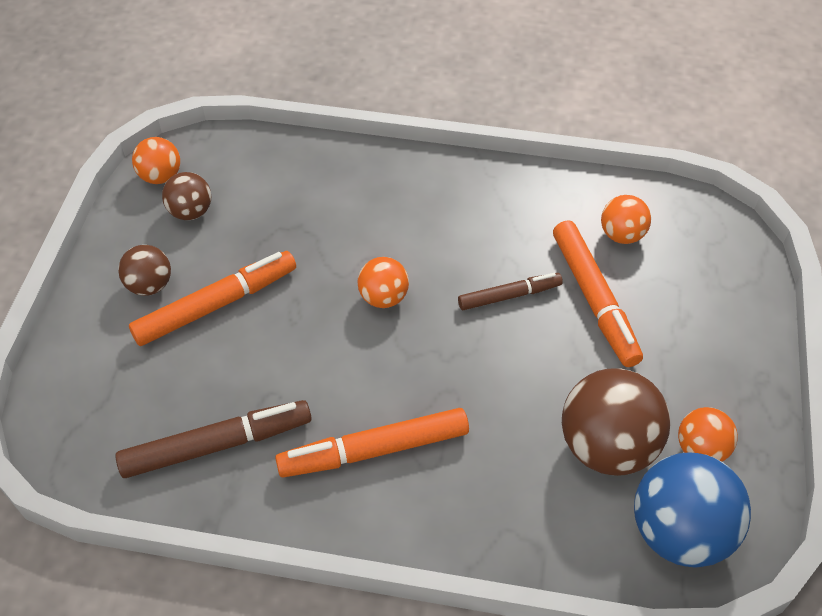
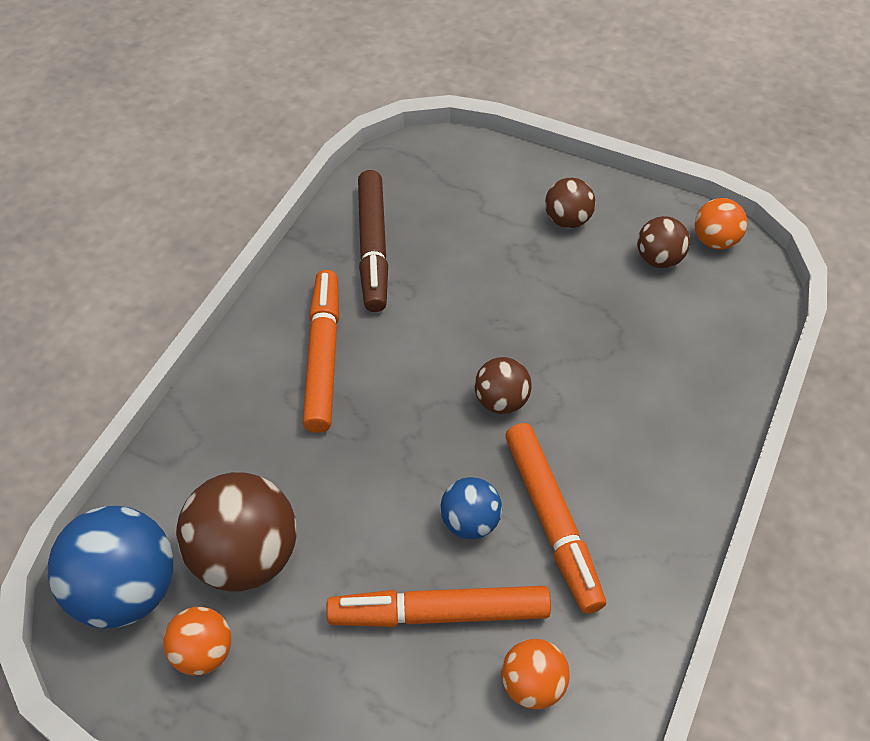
camera: 105 degrees right, 0 degrees up
(216, 305) = (530, 265): orange marker -> orange marker (552, 521)
(383, 297) = (501, 401): orange ball -> brown ball
(509, 296) = (470, 522): brown marker -> blue ball

